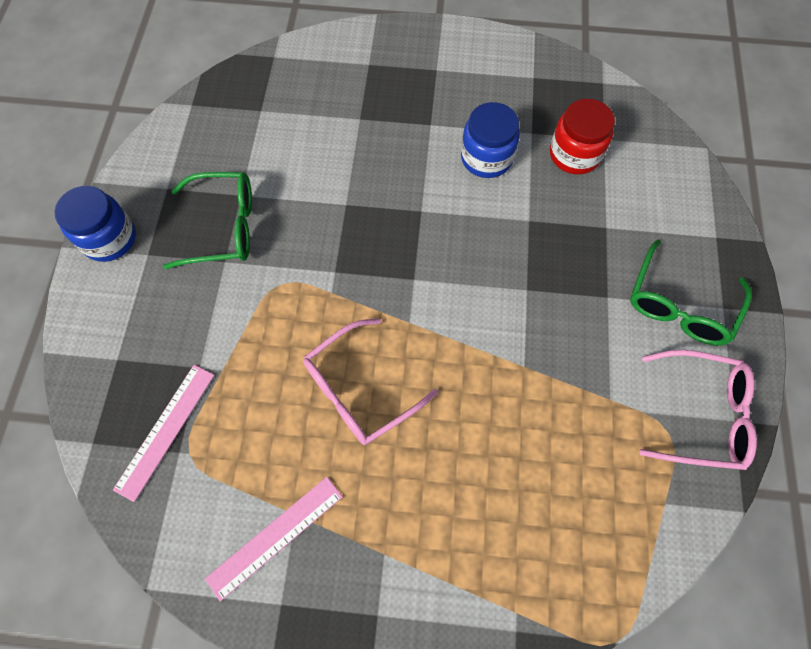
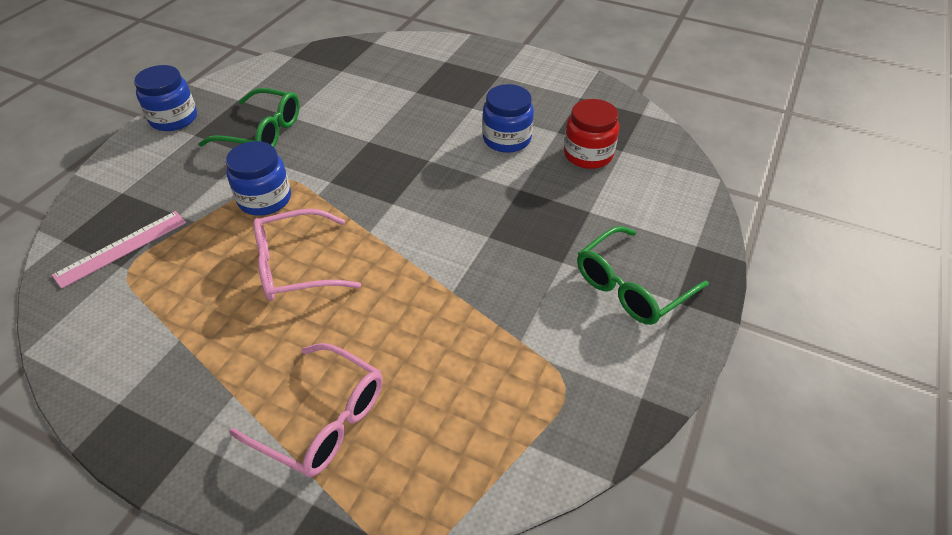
camera: 20 degrees right, 20 degrees down
(275, 536) = (151, 350): pink ruler -> none
(280, 317) = (265, 199): none -> blue jar
(701, 414) = (607, 381): pink glasses -> pink glasses (323, 420)

